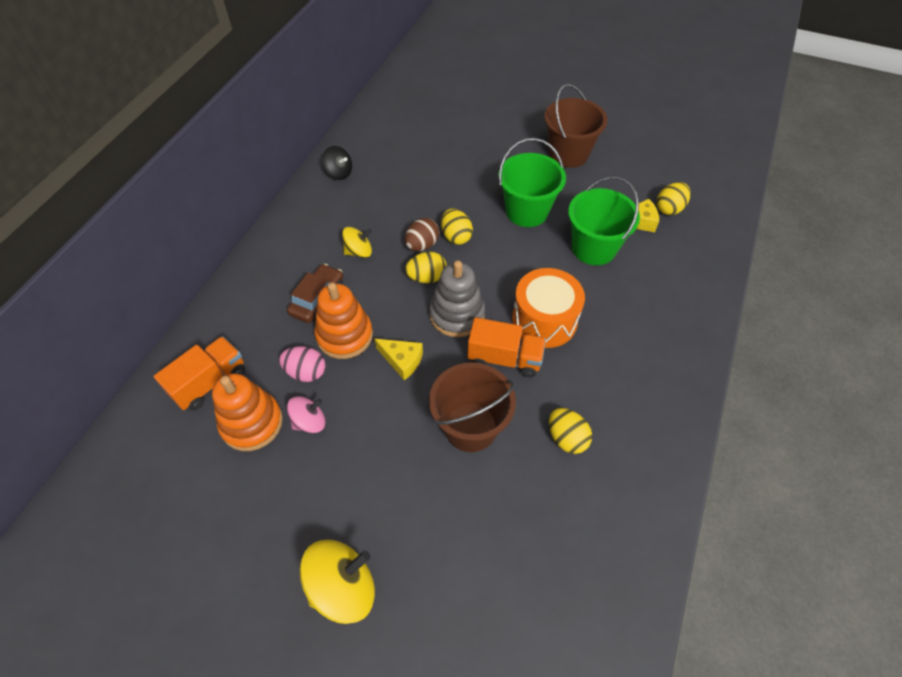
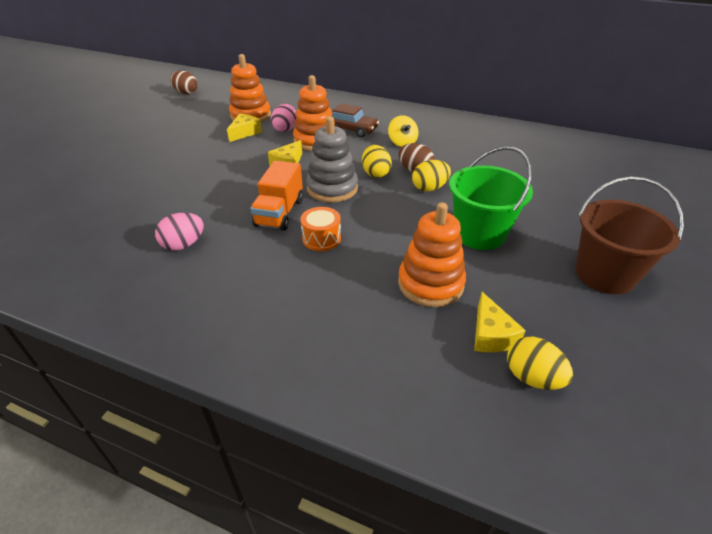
camera: 90 degrees right, 15 degrees down
(126, 549) = (186, 93): none -> brown egg
(209, 382) = (285, 102): orange truck -> none
(309, 422) = (245, 132): pink spinning top -> yellow cheese
(339, 173) = (494, 131): black spinning top -> none
(343, 587) = (123, 149): yellow spinning top -> none
(470, 427) = (216, 194): brown bucket -> none
(544, 320) = (321, 238): orange drum -> orange drum, size x0.56
(566, 438) = (184, 245): yellow egg -> pink egg
(593, 248) = (430, 284): green bucket -> orange stacking toy

